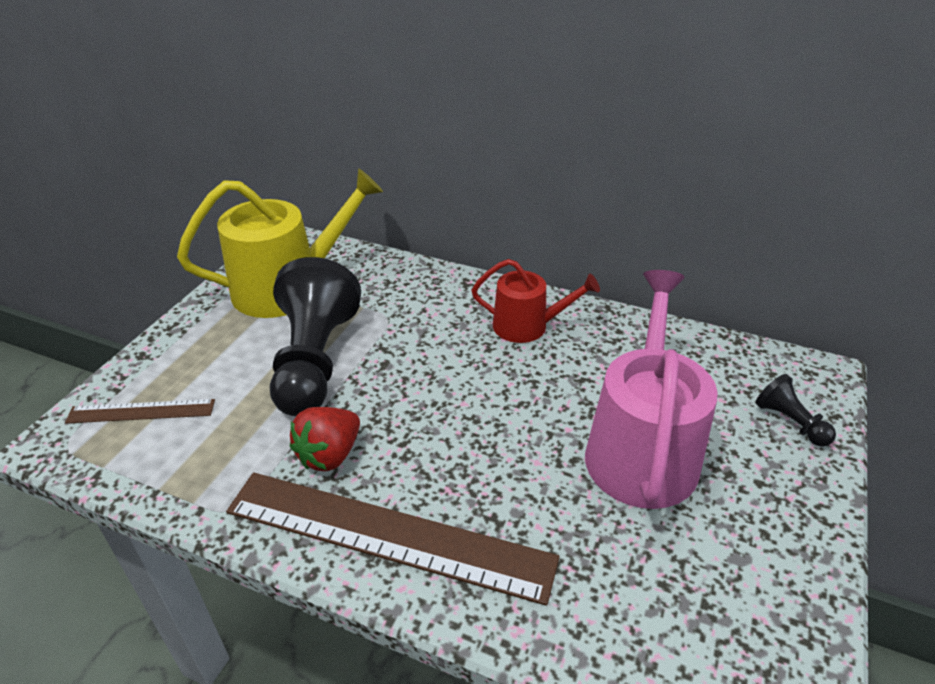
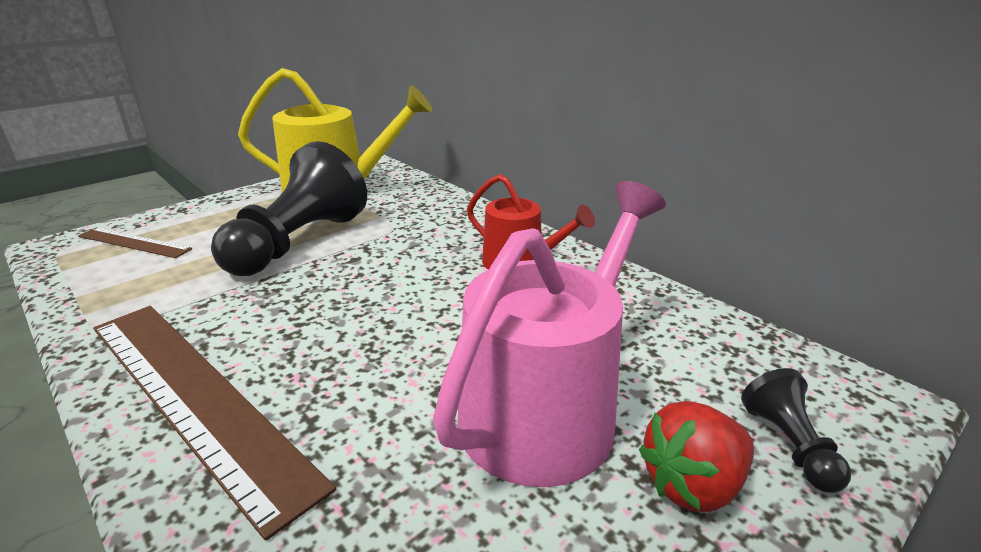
camera: 25 degrees right, 10 degrees down
(329, 455) = (227, 313): red strawberry -> red strawberry (692, 484)

